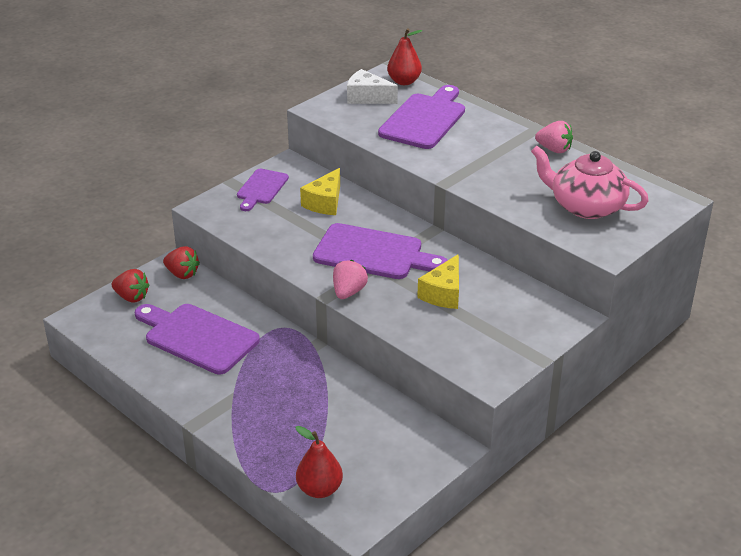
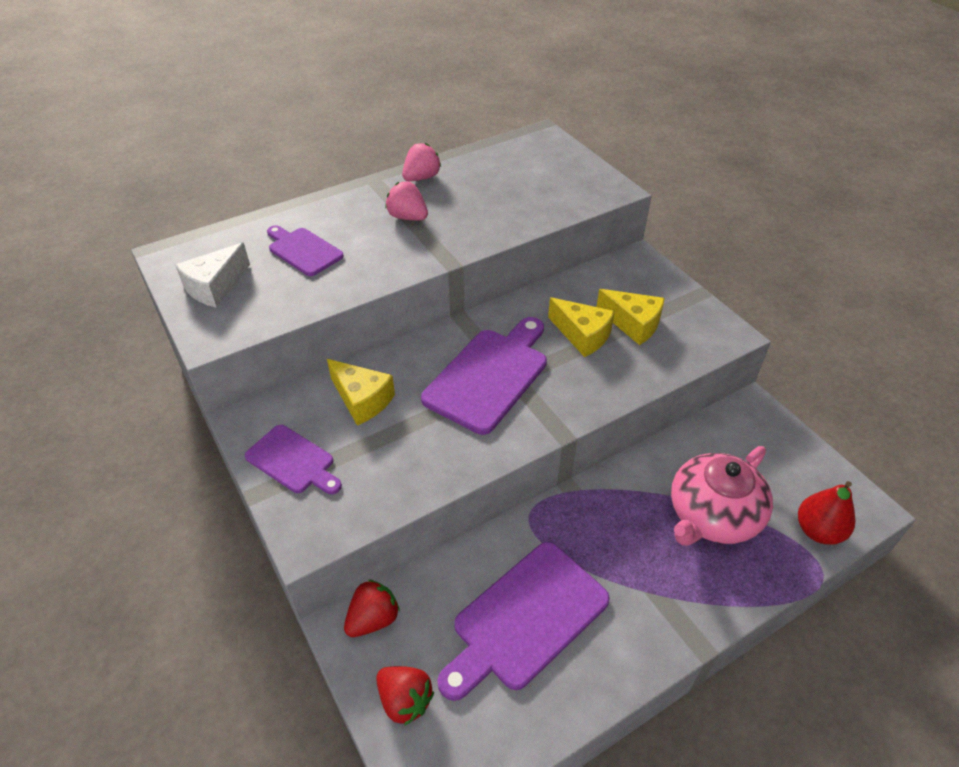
camera: 75 degrees left, 10 degrees up
(132, 297) = (405, 700): red strawberry -> red strawberry turned 90 degrees clockwise
(348, 292) = (560, 413): pink strawberry -> pink strawberry (408, 217)
(404, 81) = (200, 248): red pear -> none
(424, 119) = (303, 250): purple cutting board -> purple cutting board, size x0.59
(473, 320) = (633, 324): none -> yellow cheese
(585, 206) = (534, 184): pink teapot -> pink teapot (712, 515)

